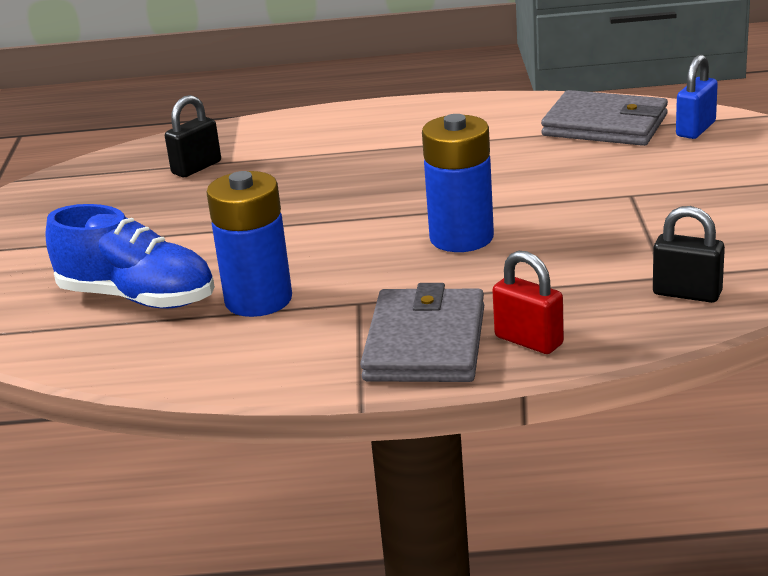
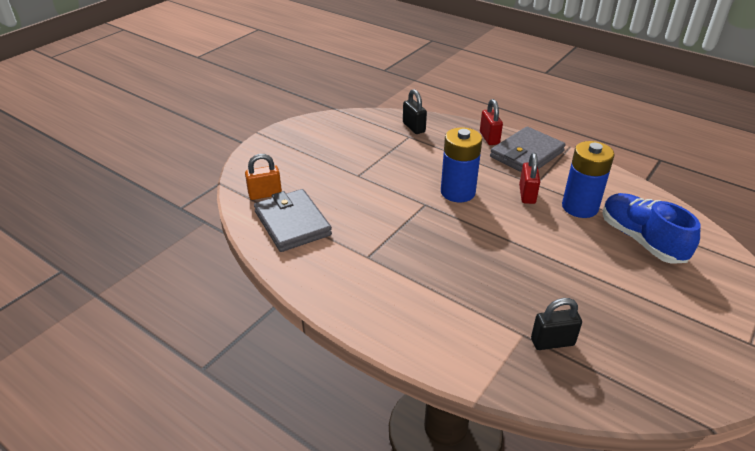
camera: 145 degrees left, 10 degrees up
(356, 280) = (527, 195): none -> red padlock
(695, 129) = (265, 194): blue padlock -> orange padlock

